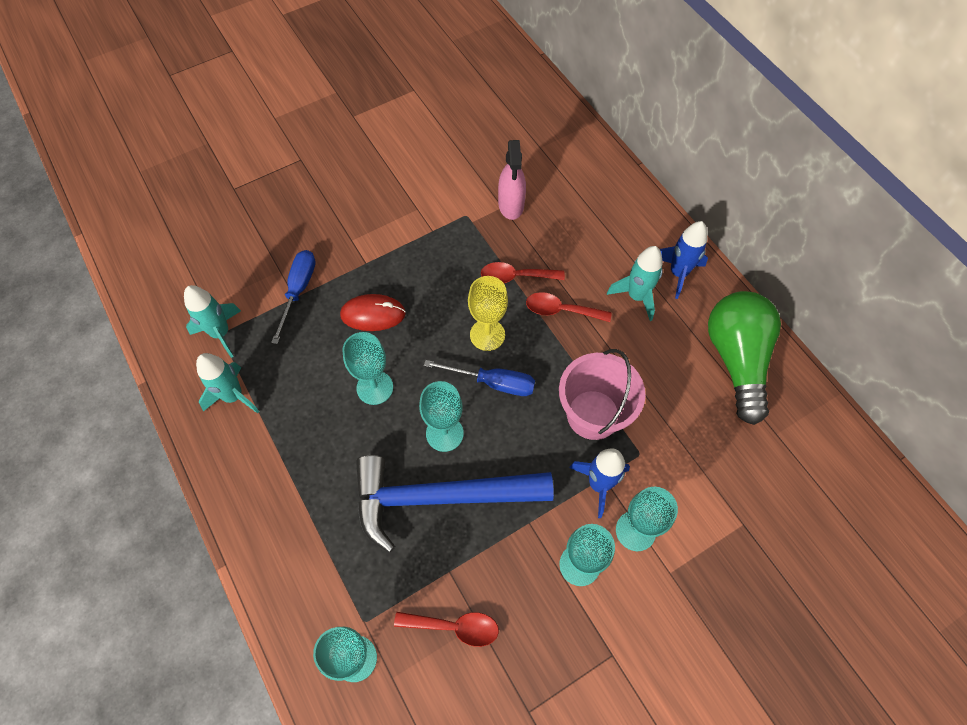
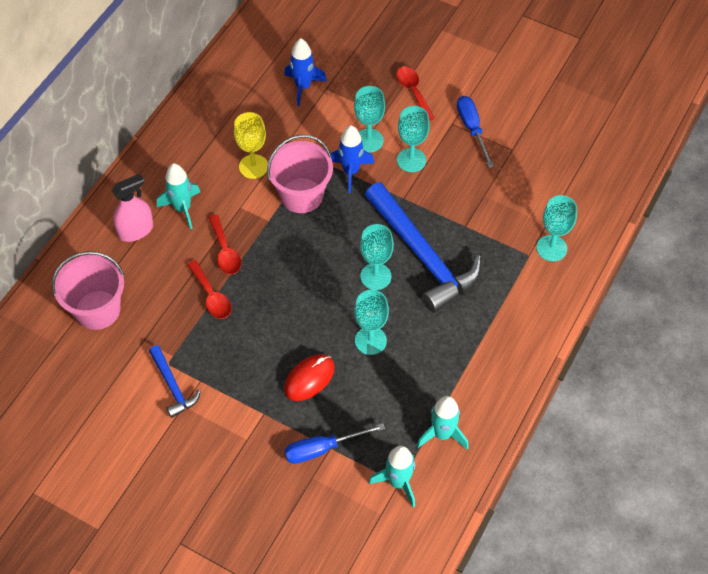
camera: 120 degrees left, 5 degrees down
(373, 314) = (309, 378): red mouse -> red mouse turned 75 degrees clockwise
(441, 209) = (173, 386): none -> blue hammer
(454, 627) = (495, 207): red spoon -> red spoon (413, 92)
(487, 335) = (278, 289): yellow goblet -> yellow goblet (253, 166)
(493, 383) = (316, 266): blue screwdriver -> blue screwdriver (472, 129)
(511, 205) = (138, 334): pink spray bottle -> pink spray bottle (136, 230)
(556, 186) = (97, 310): none -> pink bucket
(678, 273) = (144, 190): blue rocket -> blue rocket (303, 87)
(736, 359) = (203, 130): green light bulb -> none

